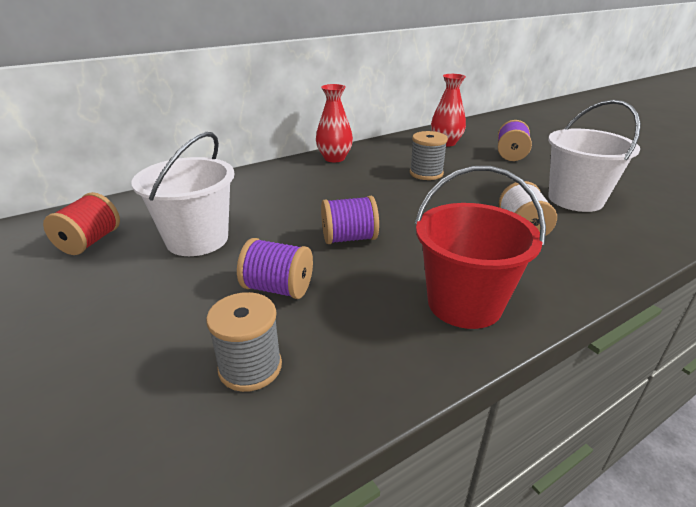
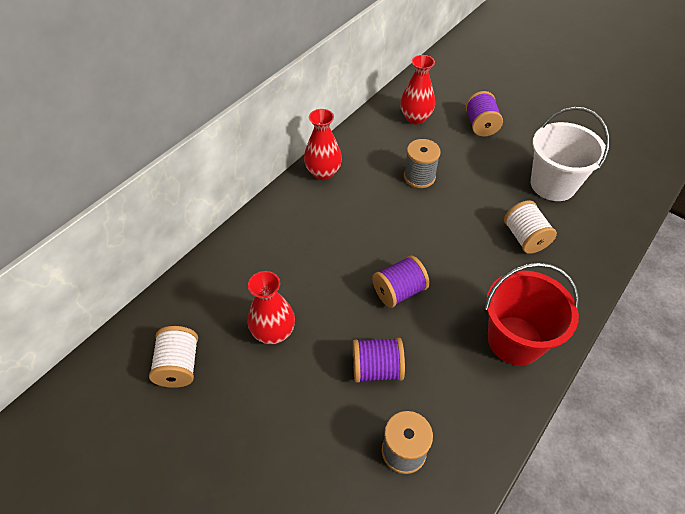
camera: 20 degrees left, 20 degrees up
(90, 242) = (179, 366): red spool -> white spool
(197, 239) = (273, 332): white bucket -> red vase

